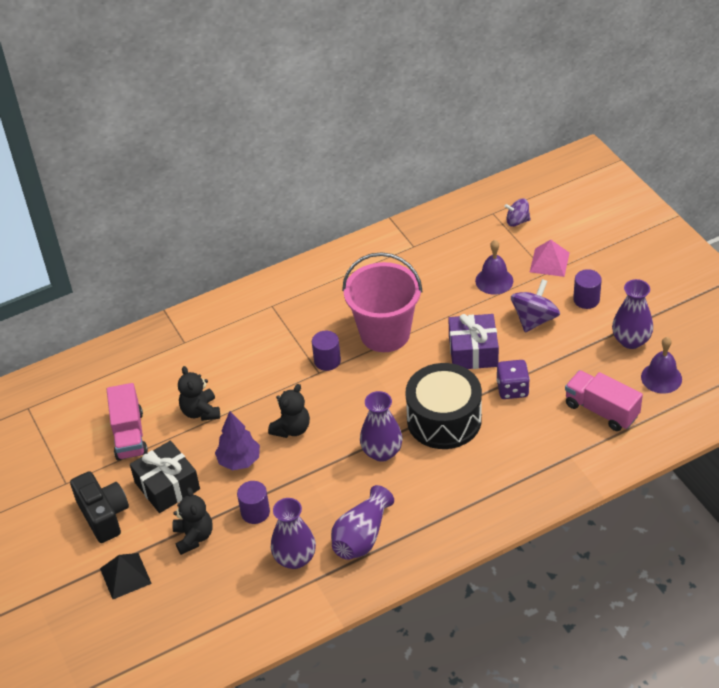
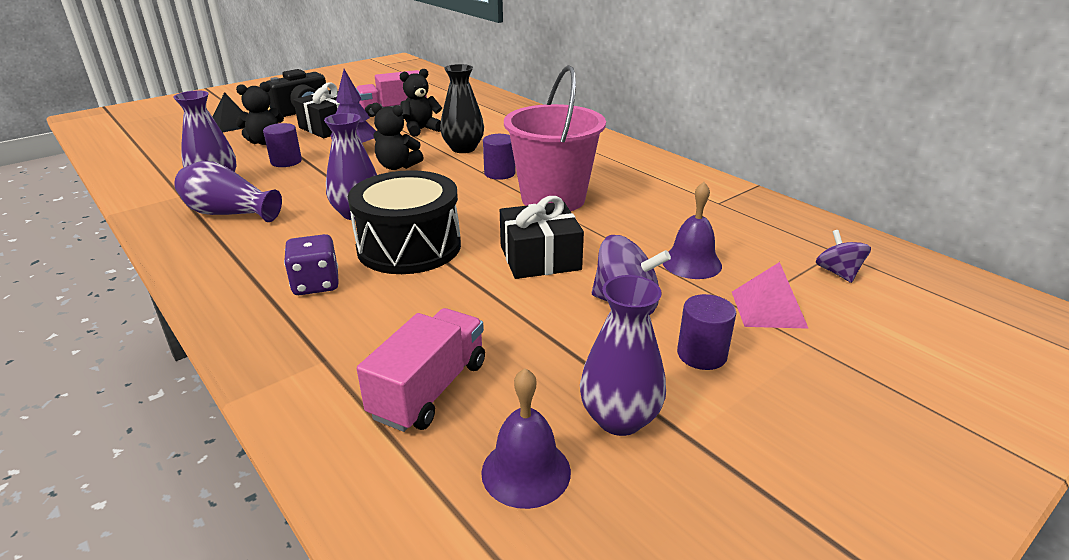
camera: 75 degrees right, 15 degrees down
(262, 382) = (463, 148): none -> black vase
(473, 351) = (540, 257): purple gift -> black gift
(512, 389) = (471, 294): purple dice -> purple dice (316, 284)

